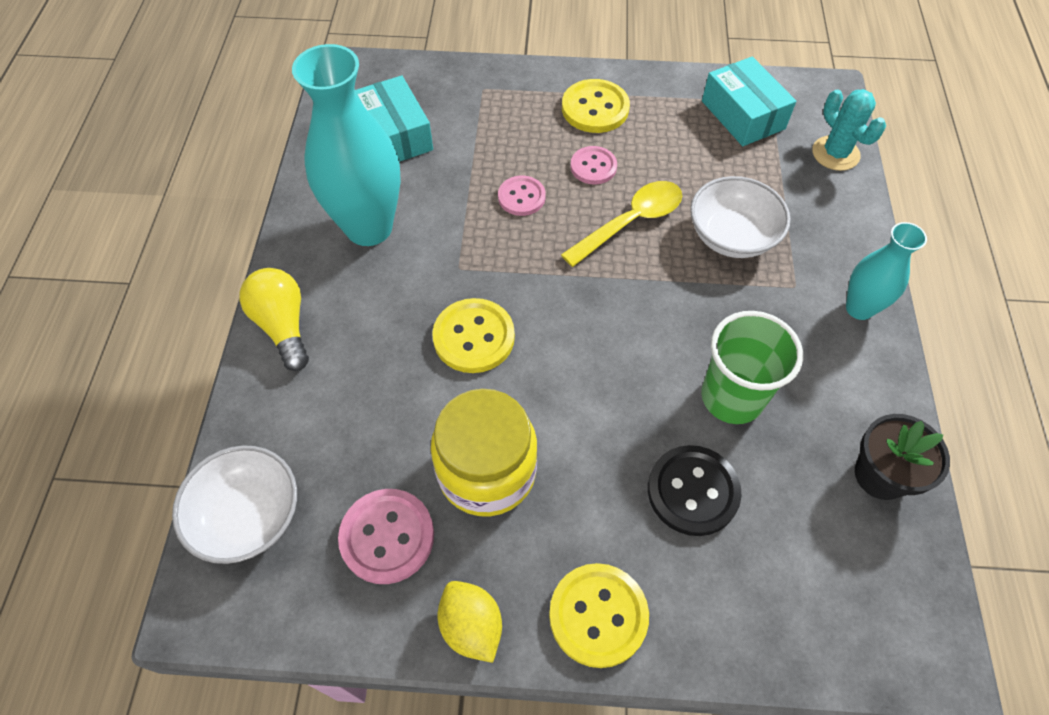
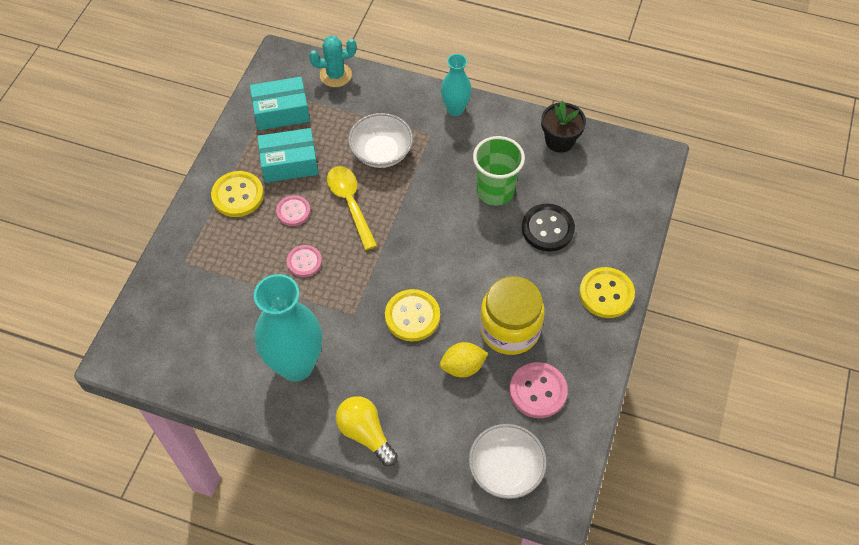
camera: 75 degrees left, 0 degrees up
(283, 326) = (365, 434): yellow light bulb -> yellow light bulb turned 60 degrees clockwise
(395, 134) = (208, 332): turquoise box -> turquoise box (289, 163)
(471, 626) = (599, 356): yellow lemon -> yellow lemon (462, 367)

